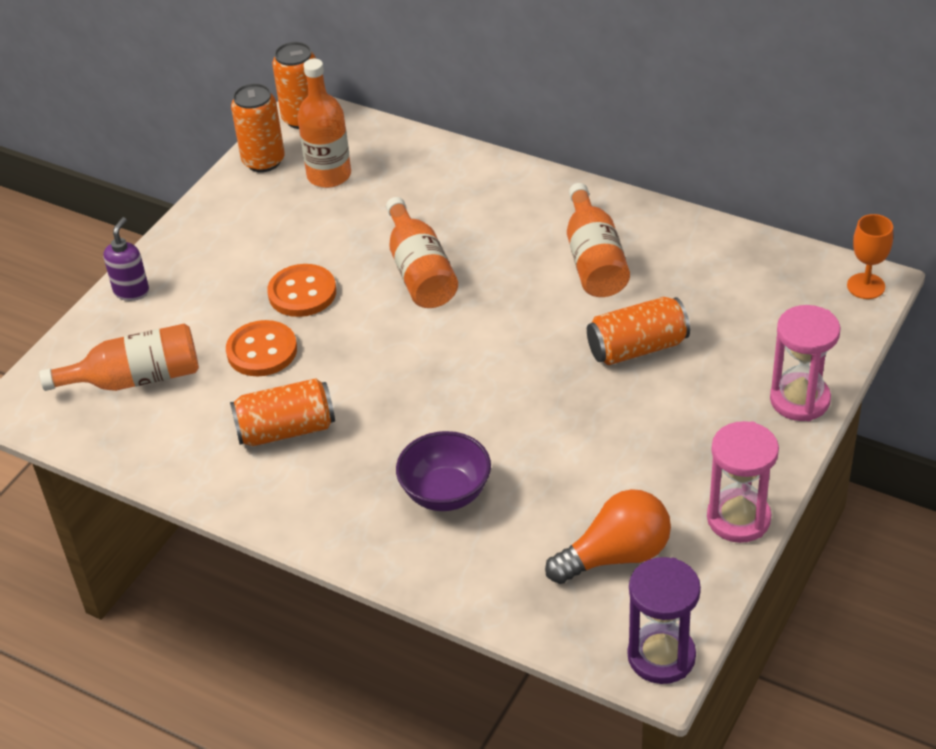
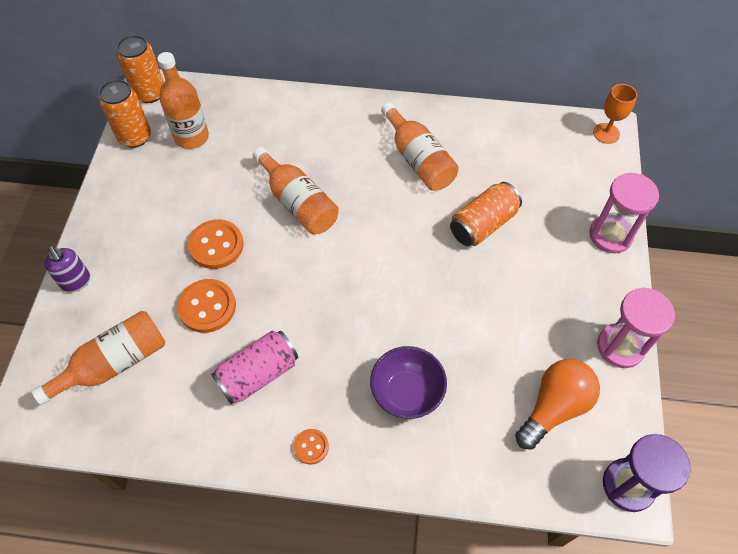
camera: 25 degrees left, 15 degrees up
(131, 291) = (76, 282): purple soap dispenser -> purple soap dispenser turned 150 degrees clockwise
(286, 430) = (258, 374): orange can -> pink can
(309, 514) = (311, 447): none -> orange button

